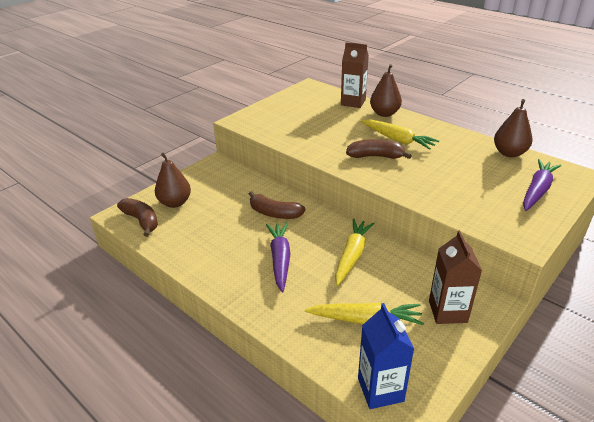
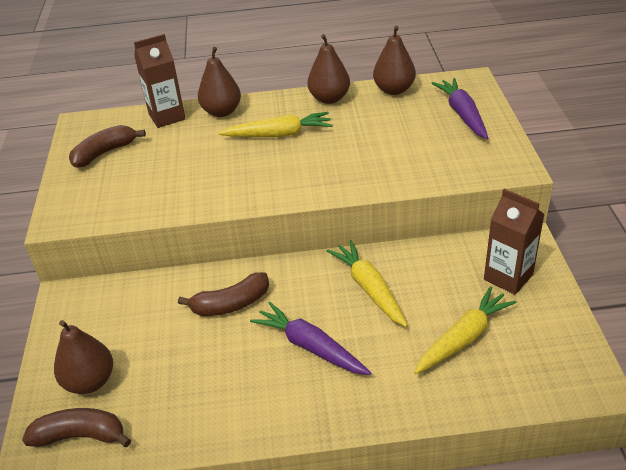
camera: 45 degrees left, 5 degrees up
(375, 156) = (285, 166): brown banana -> brown banana (105, 153)
(380, 390) = (553, 385): blue carton -> none
(457, 137) = (329, 98): none -> brown pear

